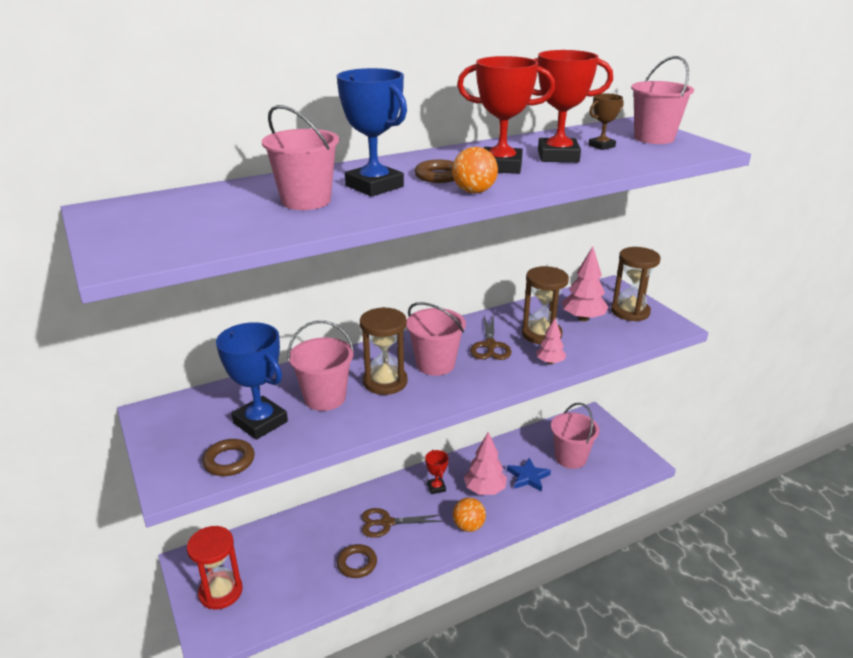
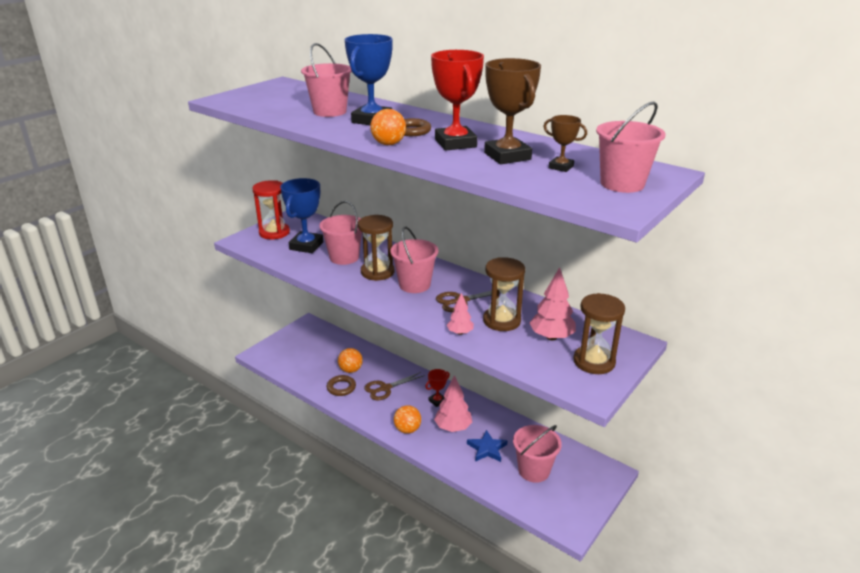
camera: 65 degrees right, 0 degrees up
(220, 592) = (292, 344): red hourglass -> red hourglass (274, 232)
(229, 461) = (266, 248): brown ring -> none
(328, 544) = (350, 370): none -> orange ball
(386, 523) = (385, 388): brown scissors -> brown scissors turned 90 degrees counterclockwise
(558, 156) = (507, 156): red trophy -> brown trophy

